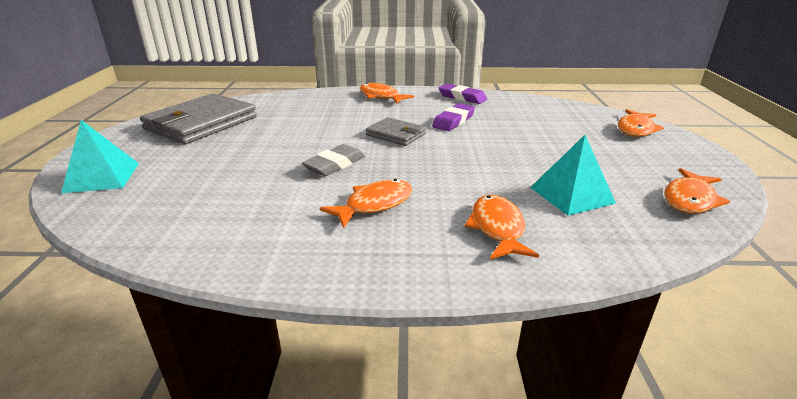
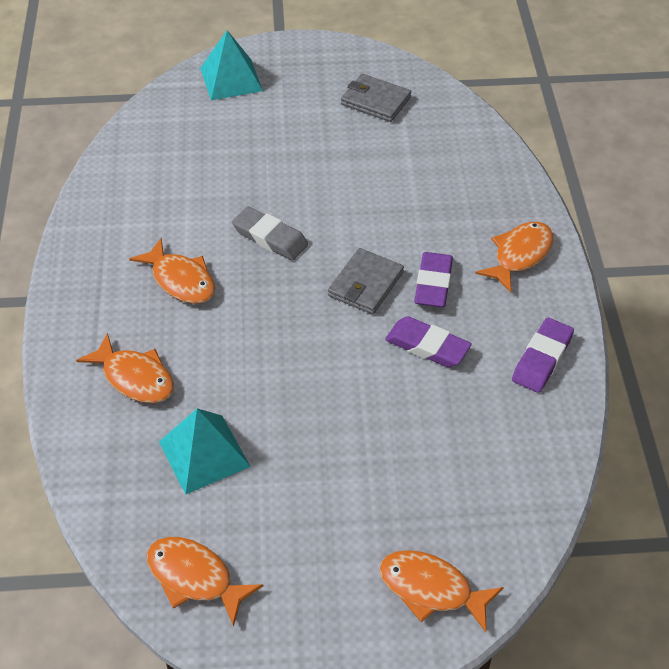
camera: 85 degrees right, 20 degrees up
(201, 123) = (375, 101): grey wallet -> grey wallet, size x0.53
(400, 117) = (433, 284): none -> purple eraser
(497, 228) = (135, 378): orange fish -> orange fish turned 45 degrees clockwise

